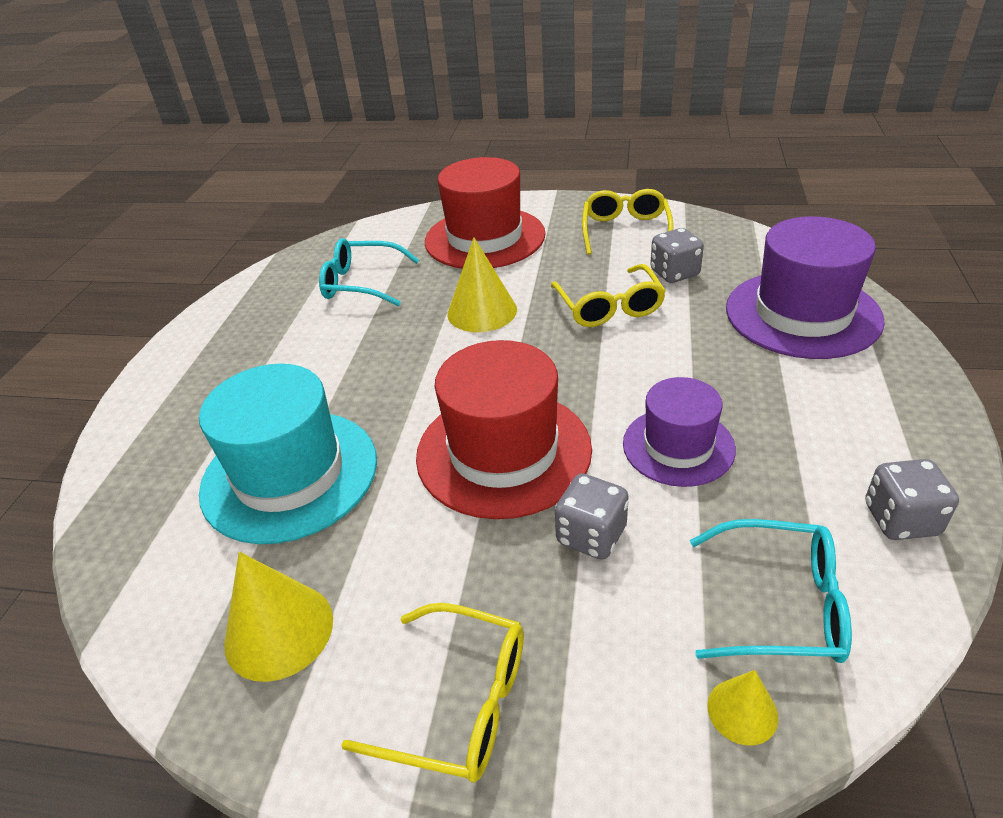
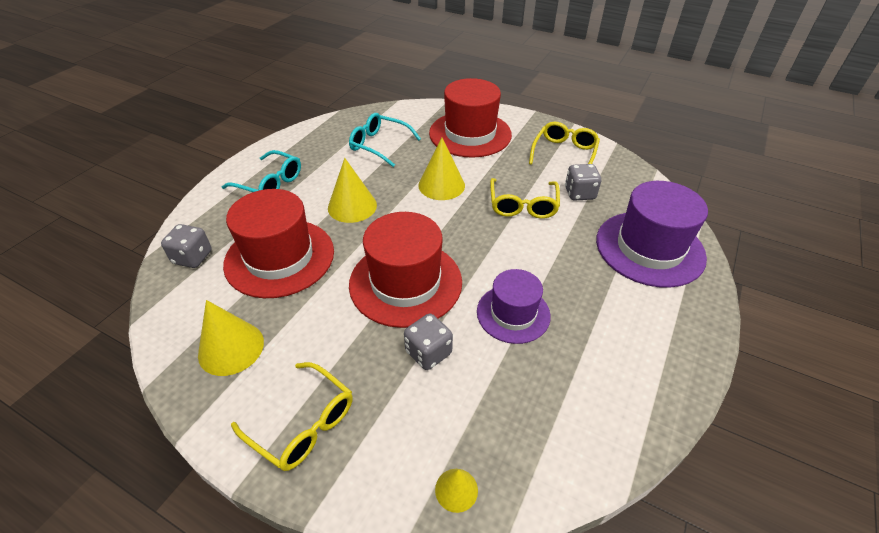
camera: 15 degrees right, 5 degrees up
(290, 474) = (279, 257): turquoise hat -> red hat
(365, 373) = (352, 206): none -> yellow cone
(780, 604) = (517, 435): turquoise glasses -> turquoise glasses (270, 183)
(900, 519) = (627, 410): grey dice -> grey dice (192, 257)

